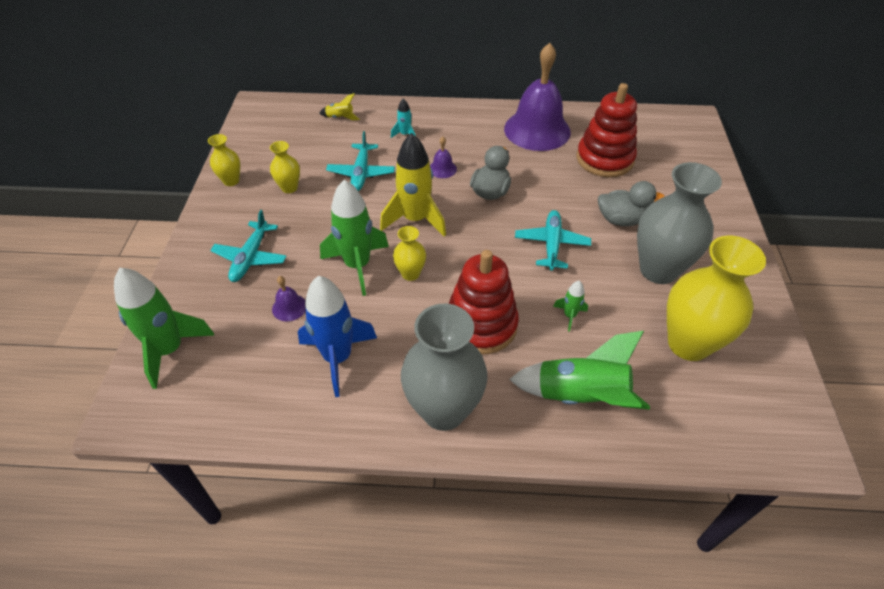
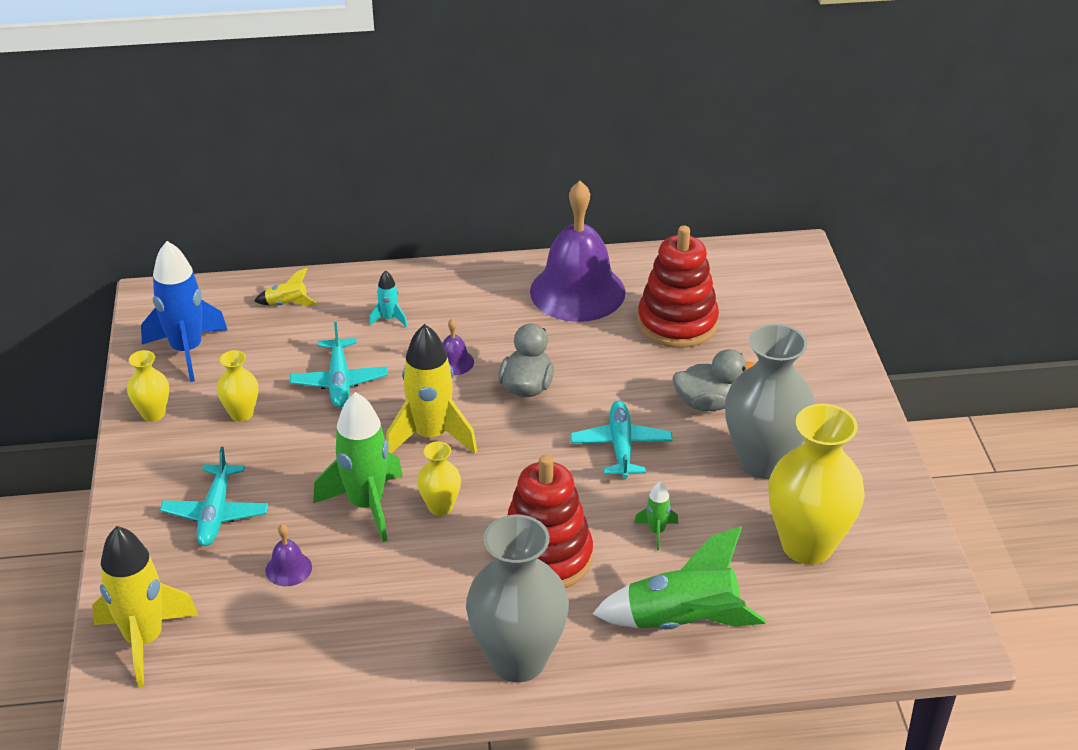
camera: 10 degrees left, 10 degrees down
(170, 350) = (144, 640): green rocket -> yellow rocket
(337, 358) = (369, 620): blue rocket -> blue rocket (187, 351)

